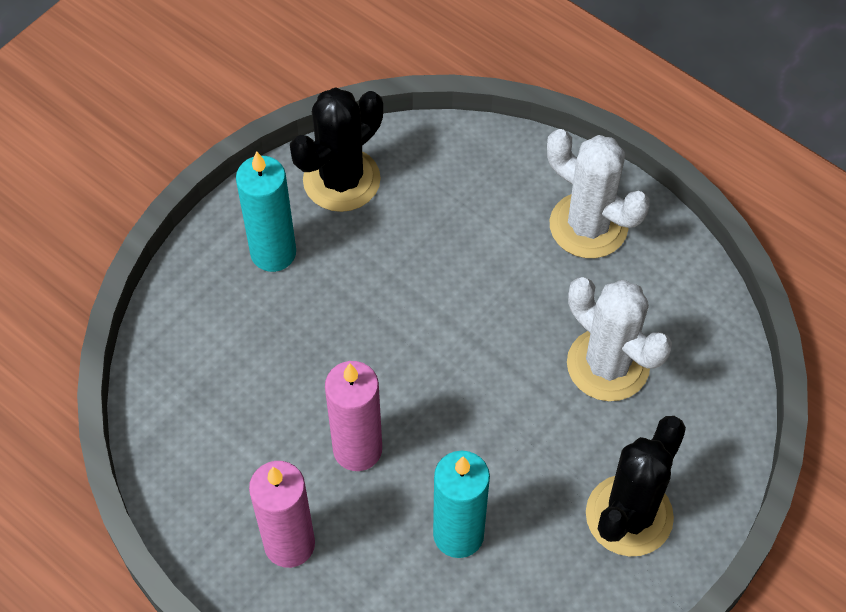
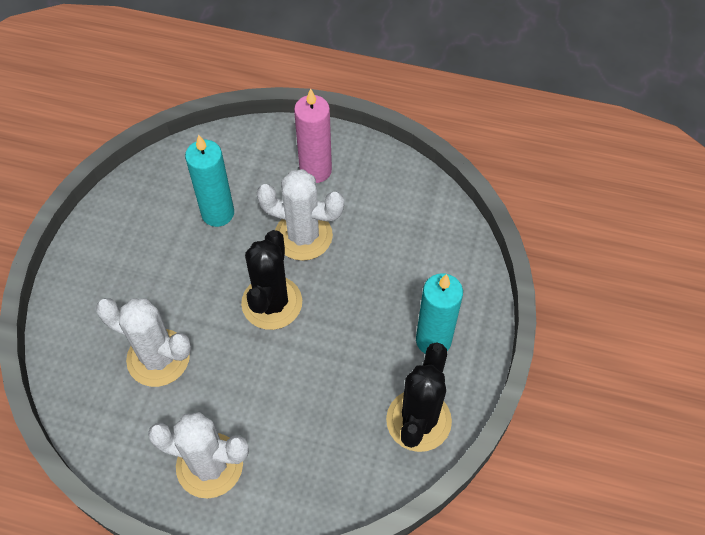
camera: 155 degrees right, 0 degrees up
(357, 449) = (303, 236): pink candle -> white cactus
(629, 515) = (114, 265): black cactus -> black cactus (272, 303)

